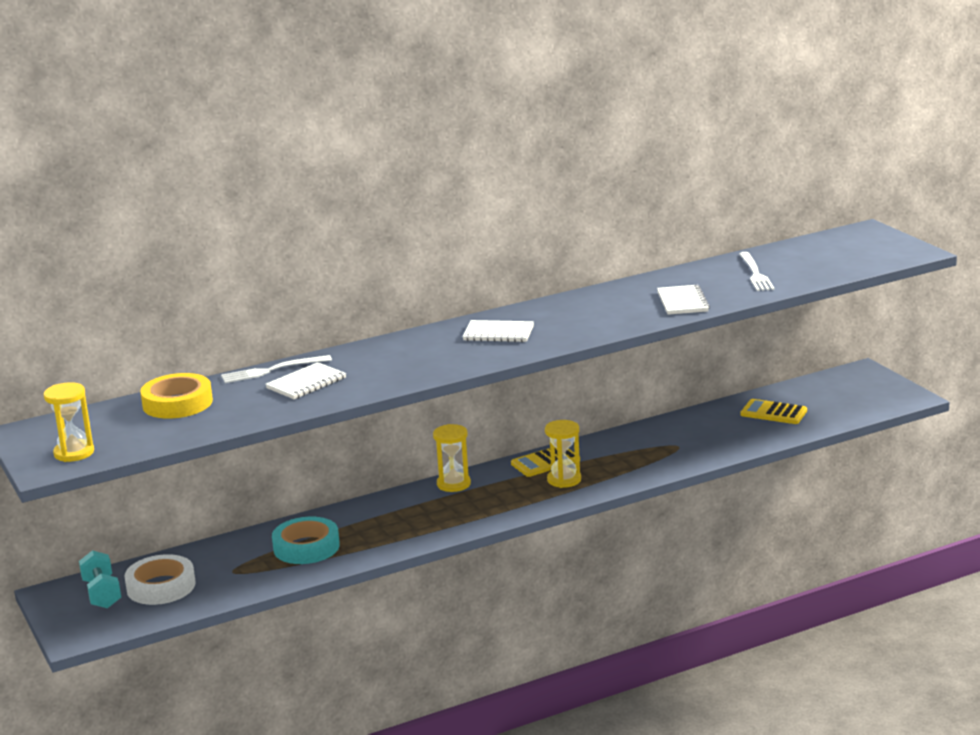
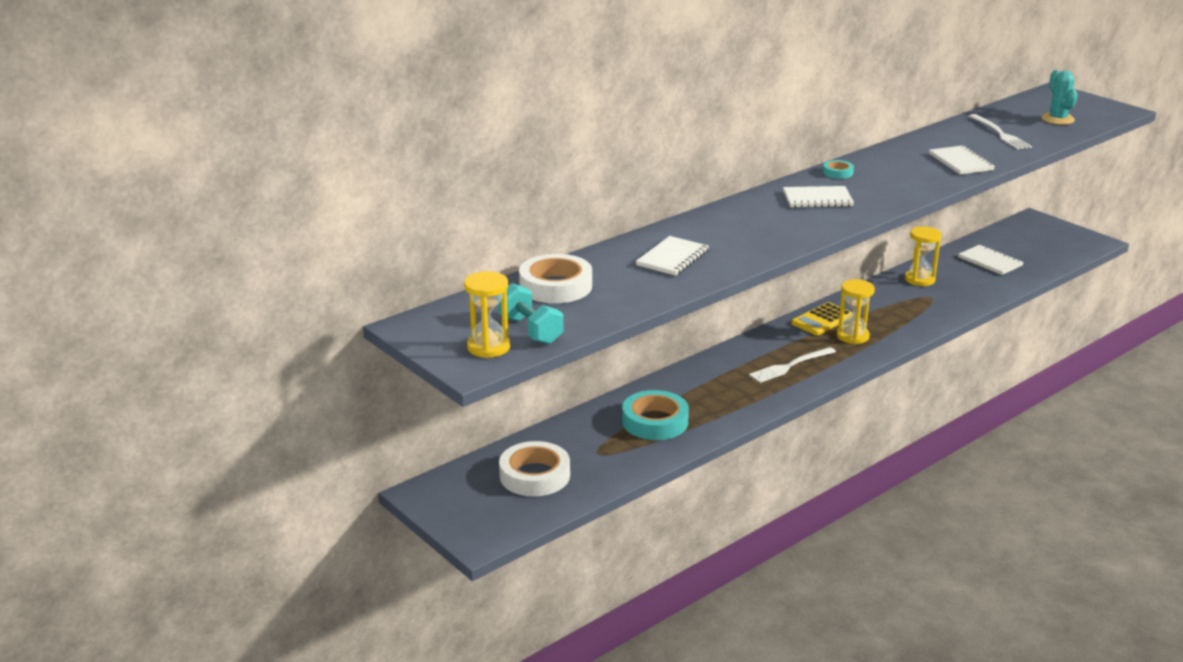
camera: 15 degrees left, 5 degrees up
(102, 594) = (477, 489): turquoise dumbbell -> turquoise dumbbell (530, 330)
(177, 403) = (555, 286): yellow tape -> white tape
(272, 370) = (625, 246): white fork -> white fork (790, 366)
(453, 484) = (752, 347): yellow hourglass -> yellow hourglass (919, 279)
(544, 308) = (838, 172): none -> turquoise tape
(773, 413) = (990, 261): yellow calculator -> white notebook
(835, 260) = (1057, 119): none -> turquoise cactus

